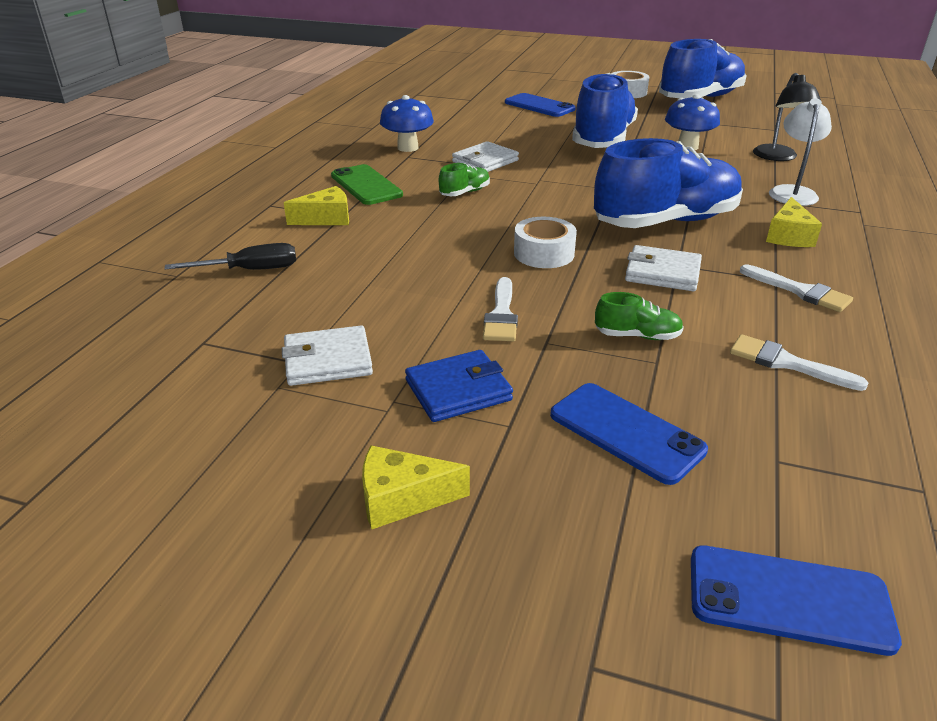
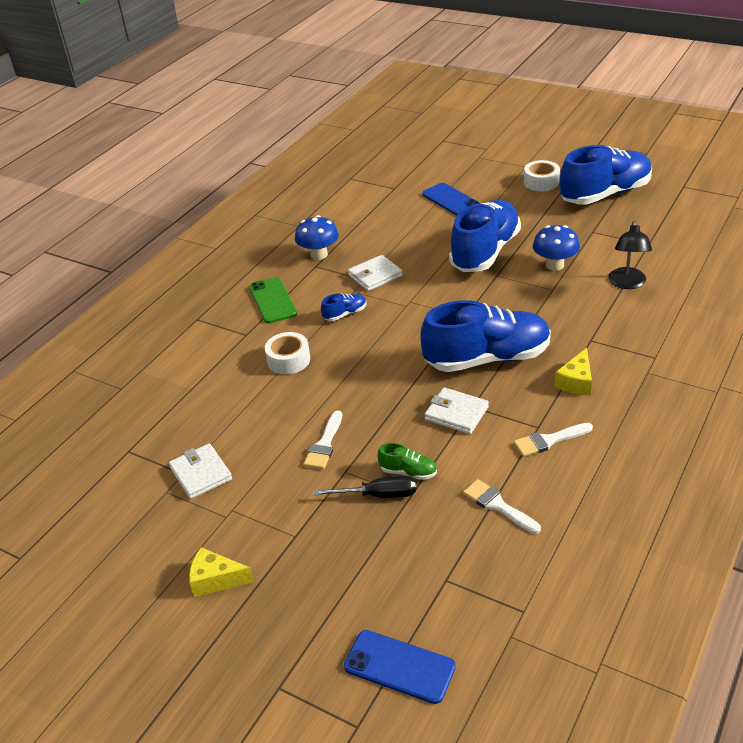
camera: 15 degrees right, 5 degrees up
(250, 270) = (170, 387): black screwdriver -> black screwdriver (378, 495)
(326, 219) = (233, 337): yellow cheese -> none
(328, 360) = (201, 473): white wallet -> white wallet turned 60 degrees clockwise
(458, 390) = (273, 506): blue wallet -> none
(465, 193) = (345, 314): green shoe -> blue shoe
(544, 253) = (378, 386): white tape -> white tape (288, 360)
(626, 432) = (363, 549): blue phone -> none
(792, 192) = (611, 330): white lamp -> none
(800, 291) = (549, 440): white brush -> white brush turned 105 degrees clockwise

